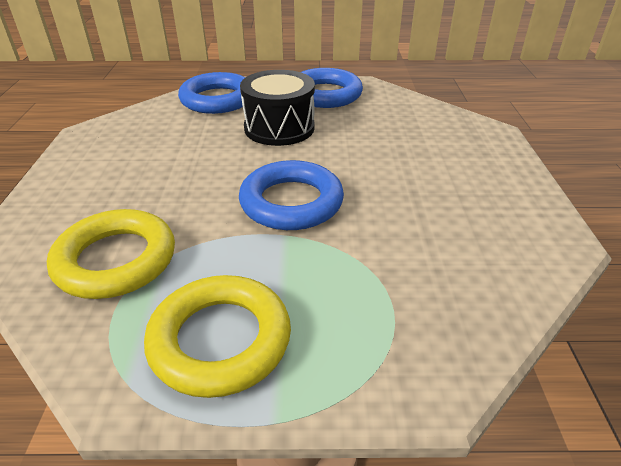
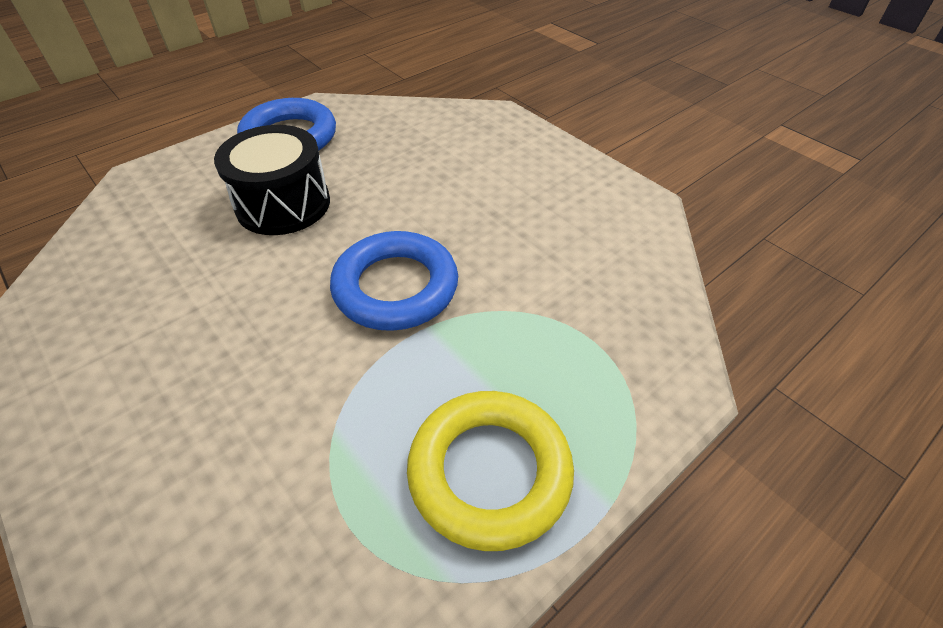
camera: 40 degrees left, 10 degrees up
(116, 260) = (279, 472): yellow ring -> none
(217, 99) = (157, 200): blue ring -> none

